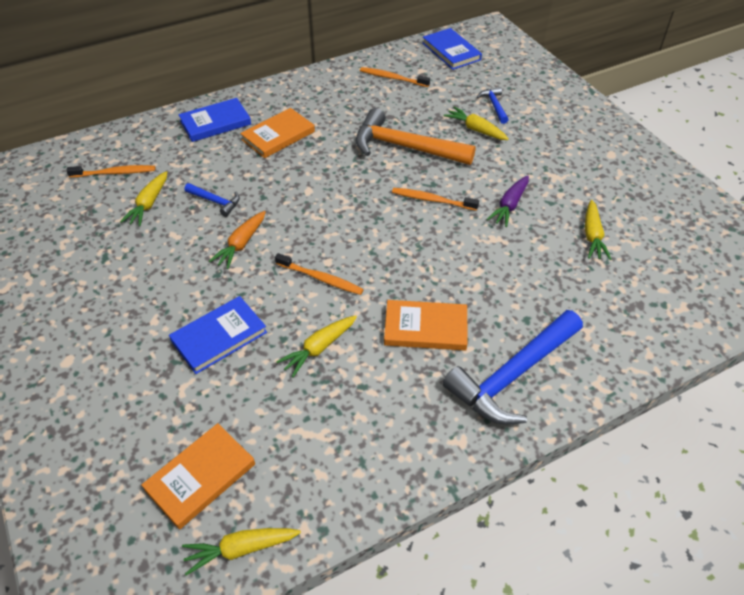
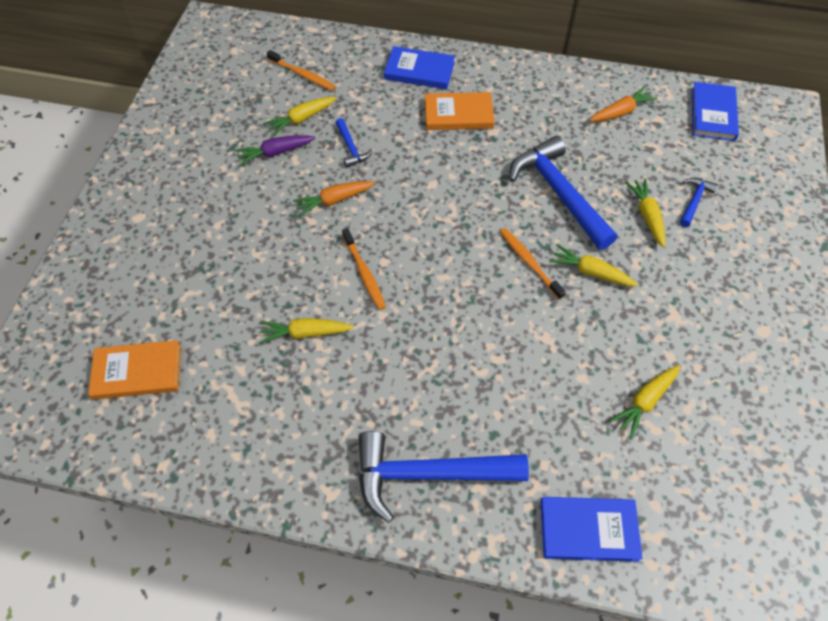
camera: 40 degrees right, 10 degrees up
(219, 337) = (247, 270): blue book -> blue book (588, 530)
(241, 549) = (113, 445): yellow carrot -> yellow carrot (590, 272)
(392, 78) = (621, 112): orange toothbrush -> orange carrot
(405, 147) = (559, 193): orange hammer -> blue hammer
(425, 328) = (401, 377): orange book -> none
(509, 205) = (596, 315): purple carrot -> purple carrot (275, 152)

